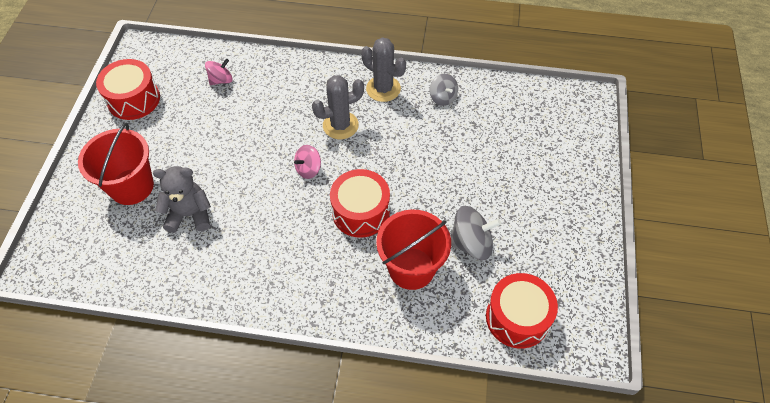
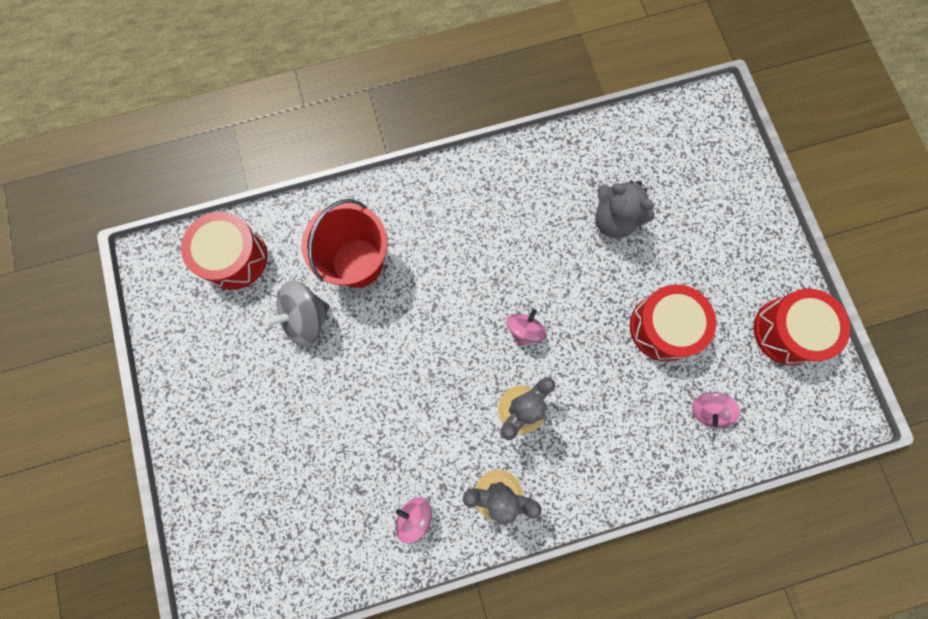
camera: 155 degrees right, 20 degrees up
(132, 186) = (697, 223): red bucket -> none
(190, 214) = (614, 220): grey teddy bear -> grey teddy bear turned 60 degrees clockwise
(361, 212) = (439, 303): red drum -> red drum (663, 327)
(442, 97) = (415, 517): grey spinning top -> pink spinning top

